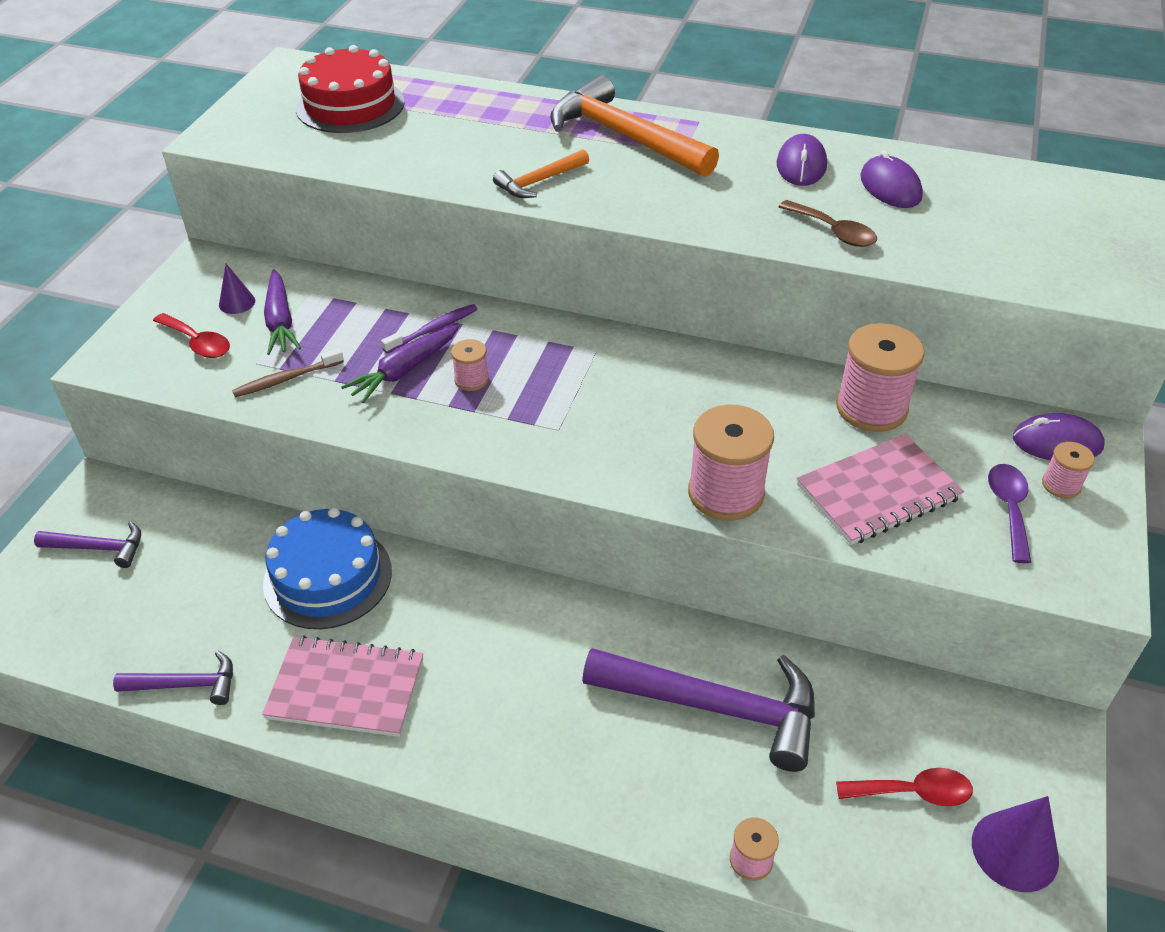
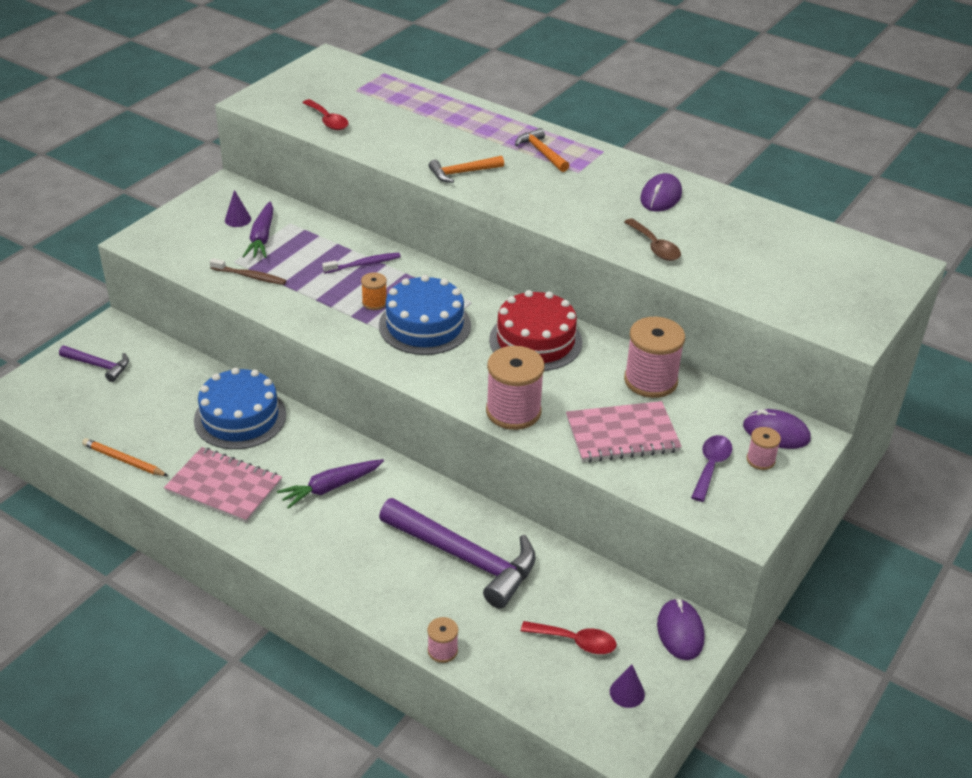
camera: 15 degrees right, 5 degrees down
(186, 685) = (123, 460): purple hammer -> orange pencil
(198, 343) = (201, 241): red spoon -> red spoon (328, 121)
(286, 379) = (250, 276): brown toothbrush -> brown toothbrush turned 150 degrees counterclockwise
(350, 105) = (356, 95): red cake -> red cake (535, 341)
(404, 370) = (331, 287): purple carrot -> purple carrot (331, 487)
(471, 380) = (374, 302): pink spool -> orange spool
(552, 397) = (425, 325): none -> blue cake
(624, 137) = (541, 152): orange hammer -> orange hammer, size x0.51
(890, 187) = (718, 224): purple mouse -> purple mouse (680, 632)
(1015, 850) = (627, 692): purple cone -> purple cone, size x0.58

